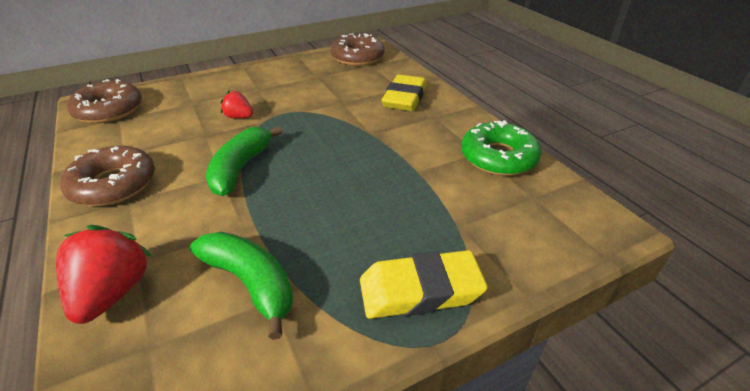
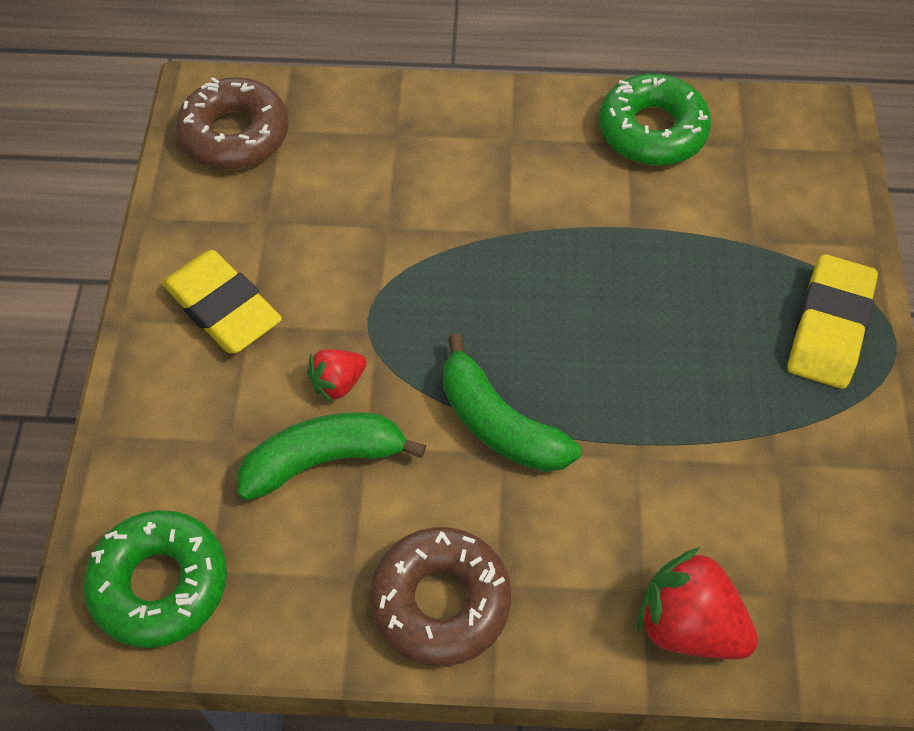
camera: 60 degrees left, 20 degrees up
(109, 110) = (160, 584): brown donut -> green donut
(251, 283) = (743, 477): green banana -> green banana (324, 460)
(405, 98) = (434, 145): yellow eraser -> yellow eraser (223, 307)

